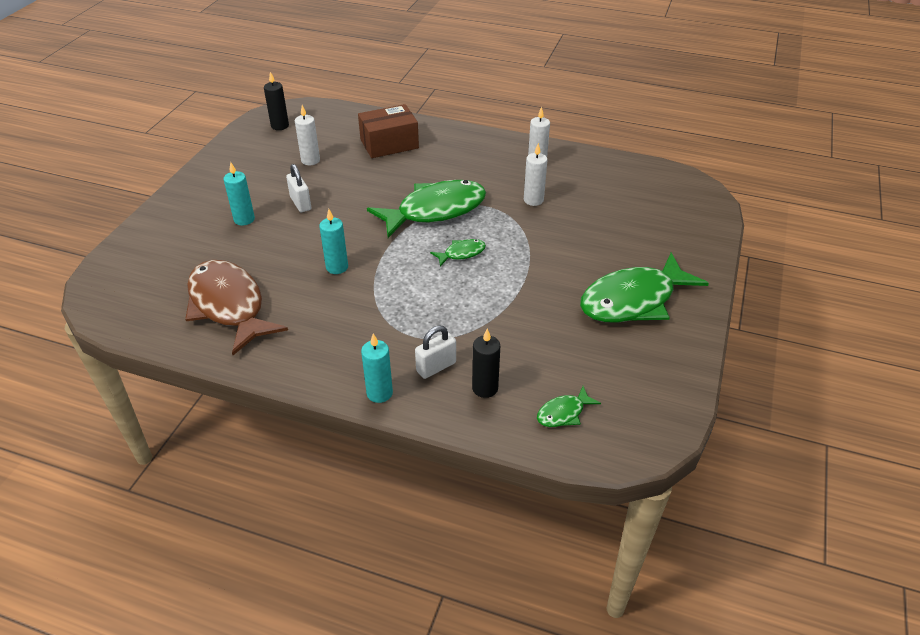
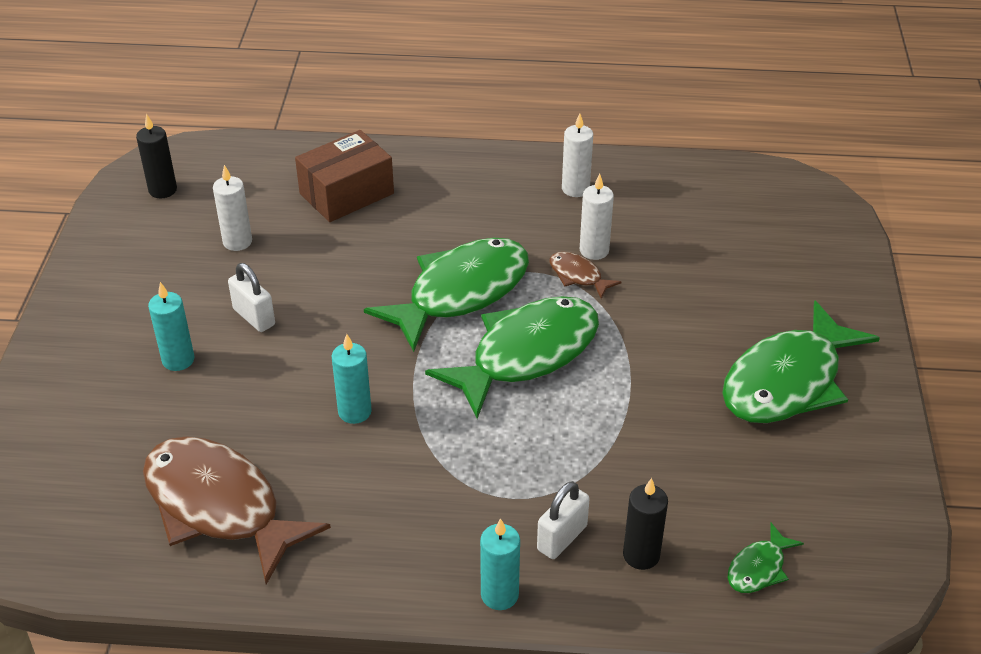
camera: 15 degrees left, 0 degrees up
(461, 253) = (526, 354): green fish -> green fish, size x2.29
(516, 213) = (578, 276): none -> brown fish

